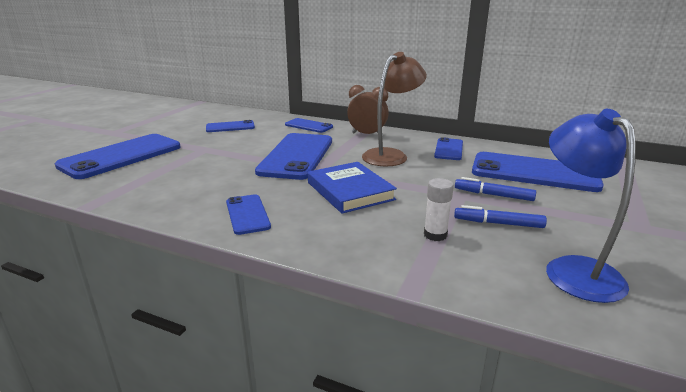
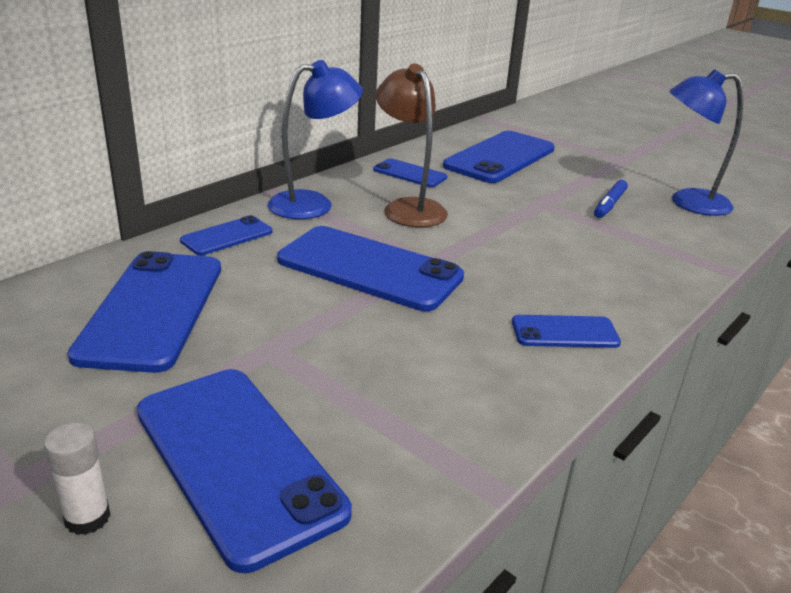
camera: 75 degrees left, 5 degrees up
(230, 127) = (152, 309): blue phone -> blue phone, size x1.95
(350, 191) = (513, 255): blue book -> none
(367, 134) = (313, 204): brown clock -> blue lamp
(435, 235) = (629, 236): white glue stick -> white glue stick (87, 518)
(493, 195) = (548, 189): blue marker -> none

